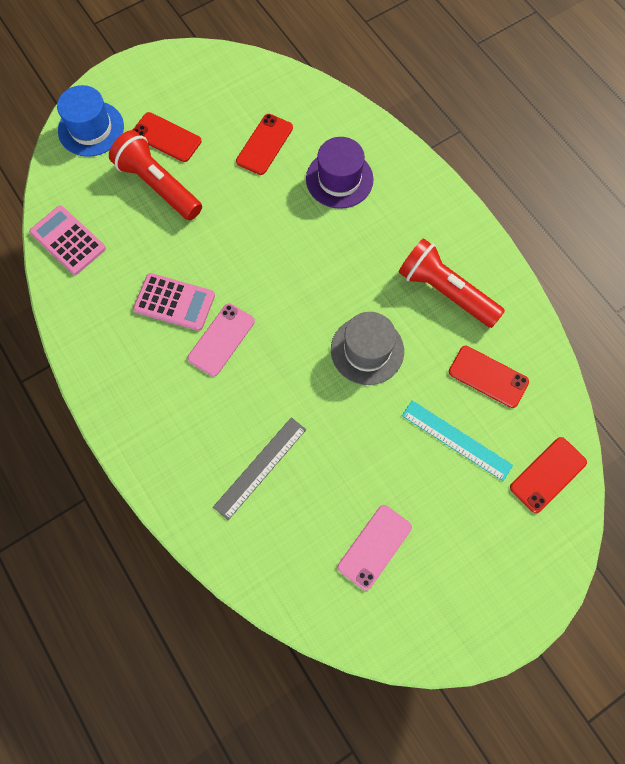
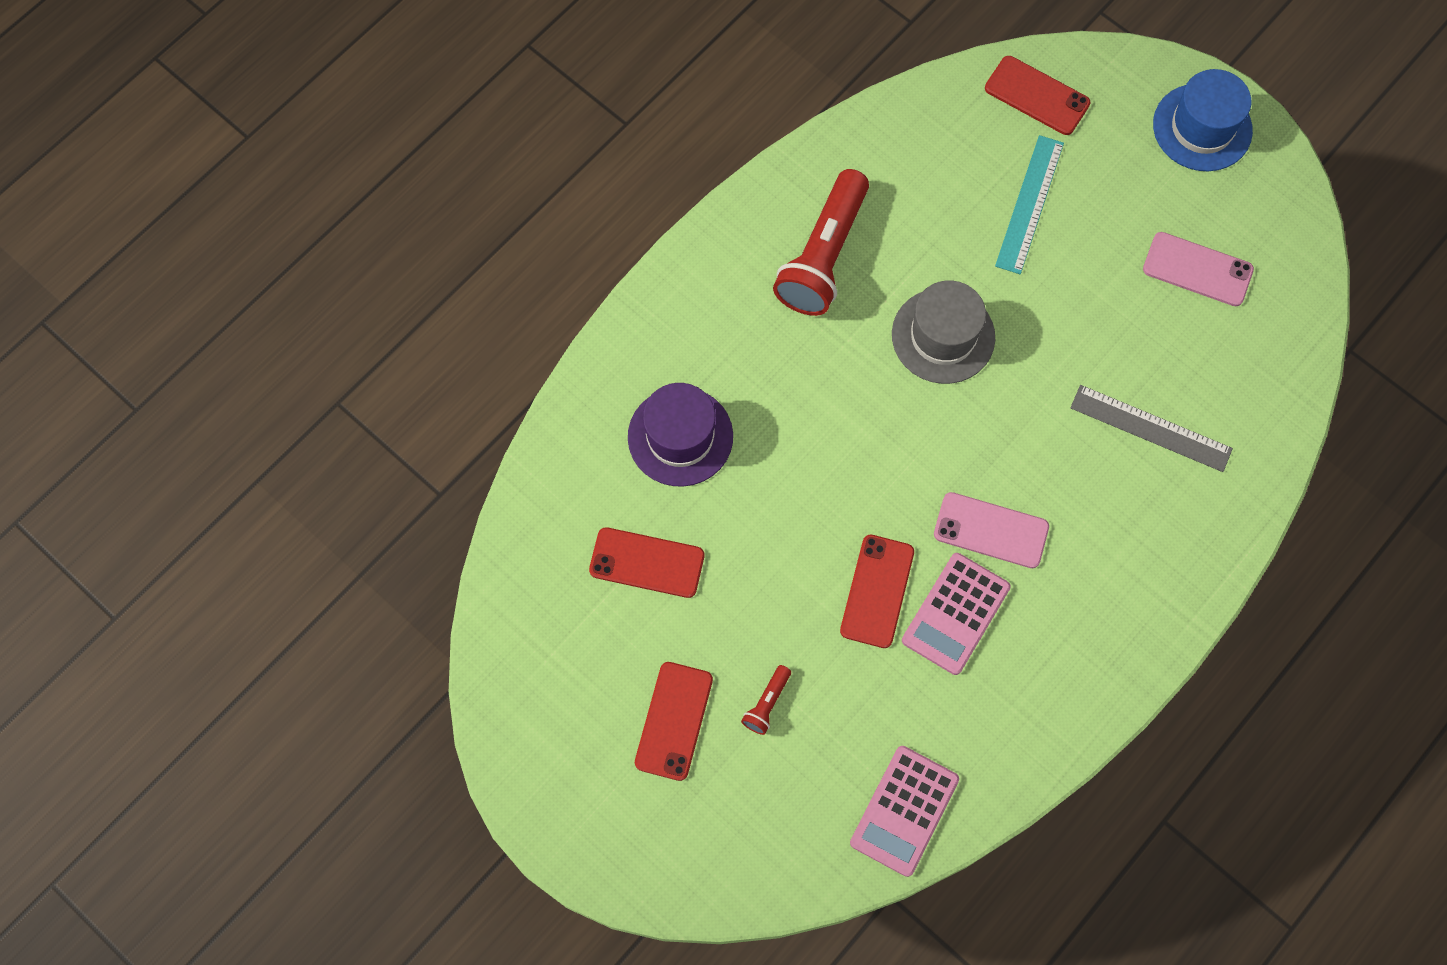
camera: 105 degrees left, 0 degrees up
(91, 129) = (689, 852): blue hat -> blue hat (1202, 127)
(158, 186) = (767, 703): red flashlight -> red flashlight, size x0.42
(174, 302) = (955, 614): pink calculator -> pink calculator turned 150 degrees counterclockwise
(488, 377) = (931, 182): red phone -> red phone (877, 591)

